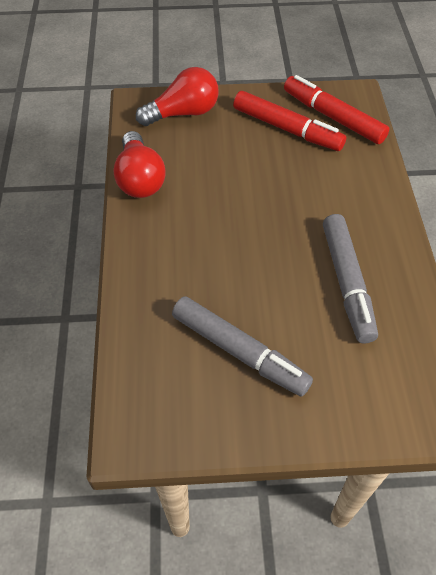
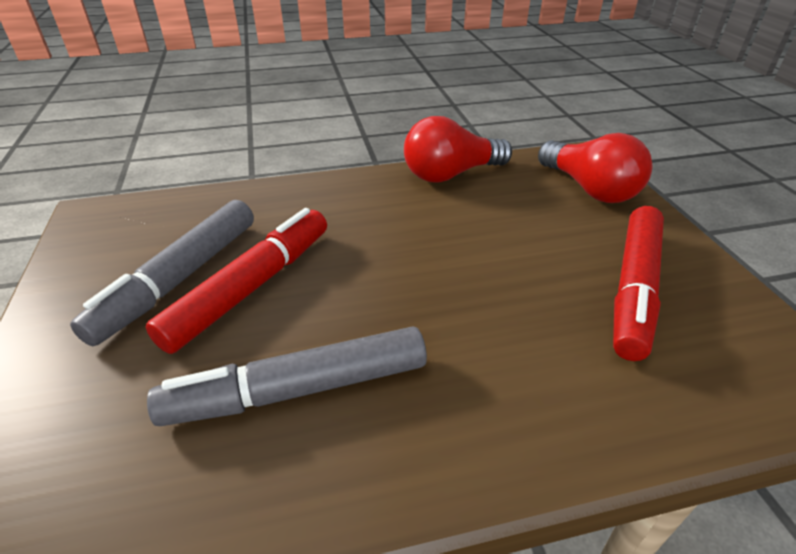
camera: 80 degrees right, 15 degrees down
(333, 117) = (716, 348): red marker -> red marker (250, 287)

